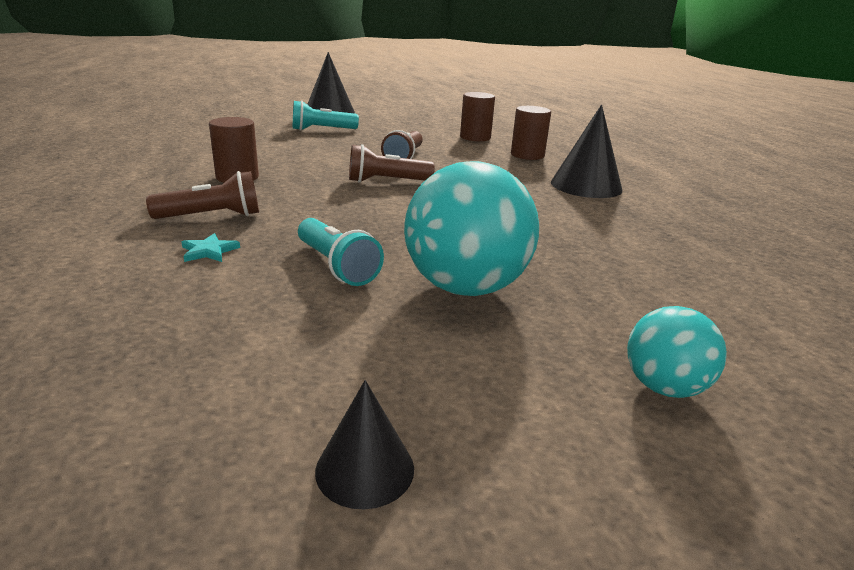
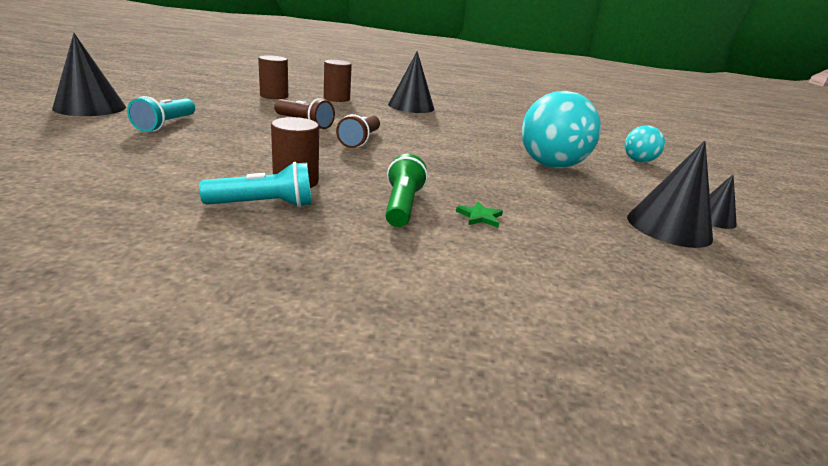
camera: 70 degrees left, 0 degrees up
(209, 251) = (480, 216): turquoise star -> green star
(212, 216) = (402, 206): brown flashlight -> green flashlight
(269, 396) = (668, 227): none -> black cone
(336, 266) = (517, 185): turquoise flashlight -> turquoise flashlight (264, 205)

